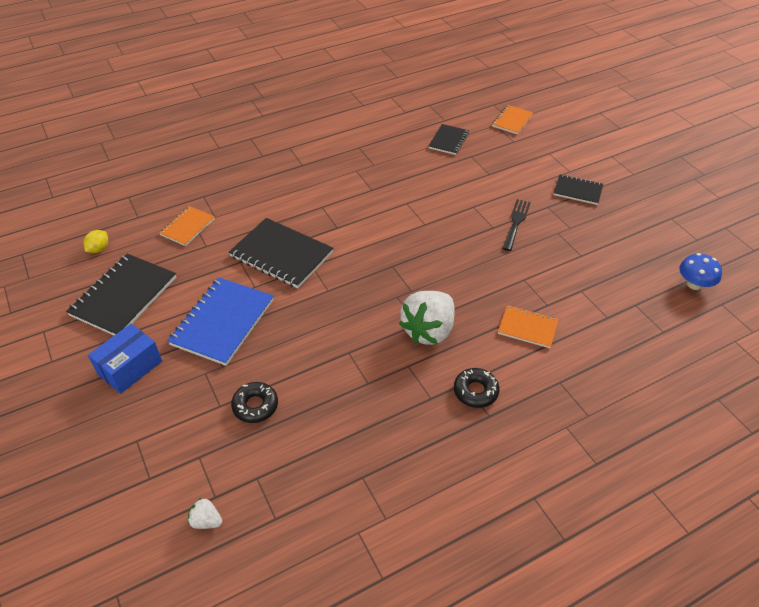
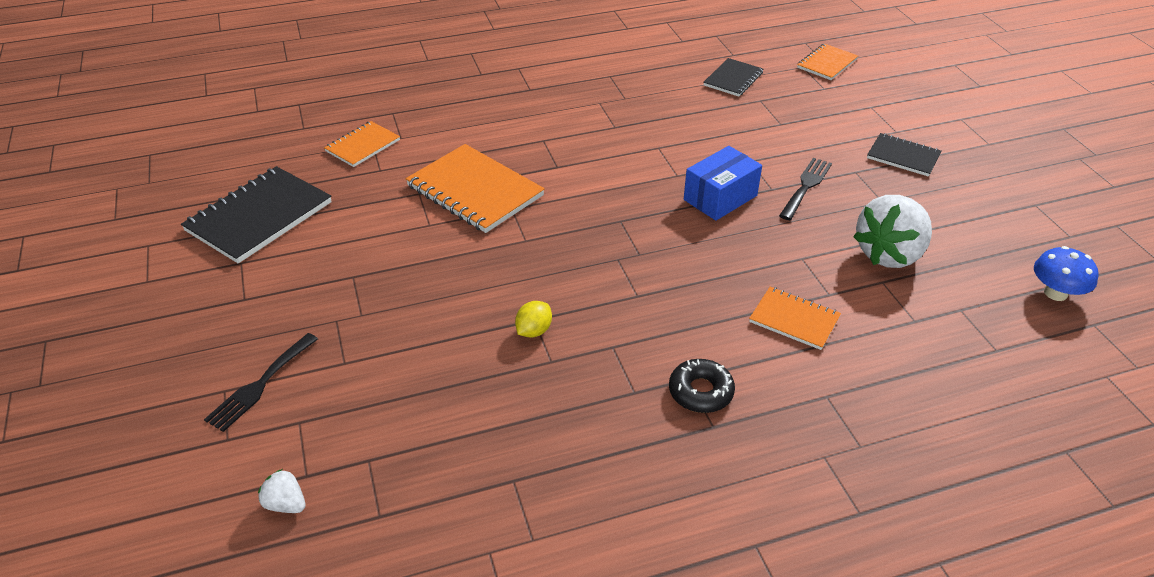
camera: 10 degrees right, 5 degrees down
(99, 249) = (244, 159): yellow lemon -> yellow lemon (534, 331)
(130, 367) = (242, 301): blue box -> blue box (720, 198)
(162, 432) = (260, 385): none -> black fork
(223, 322) = (376, 262): blue notebook -> none
(255, 406) = (391, 369): black donut -> none
(281, 255) = (475, 191): black notebook -> orange notebook
(428, 330) = (651, 306): white strawberry -> white strawberry (889, 254)

